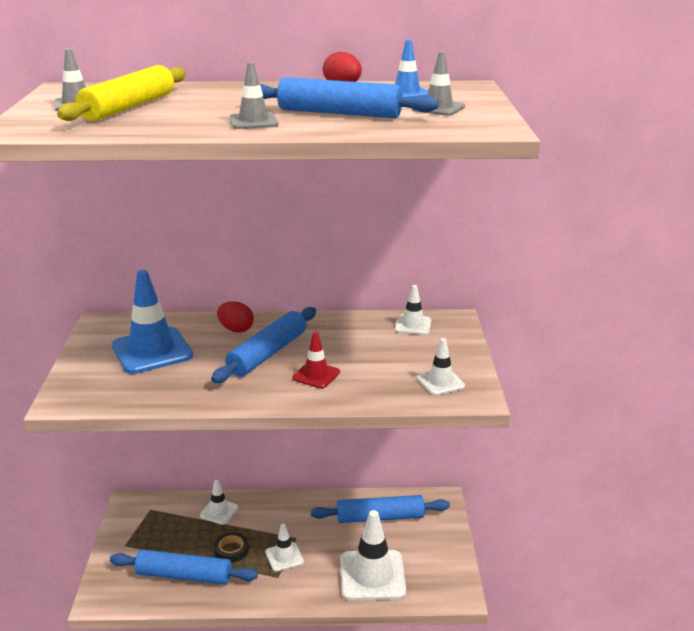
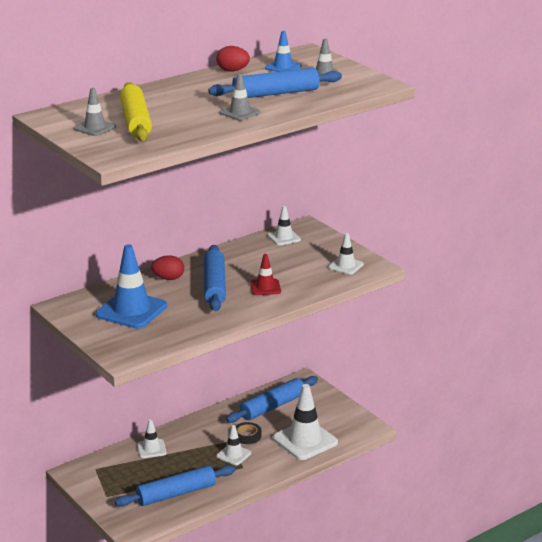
camera: 35 degrees left, 0 degrees up
(231, 550) = (191, 466): black tape -> black tape (247, 436)

